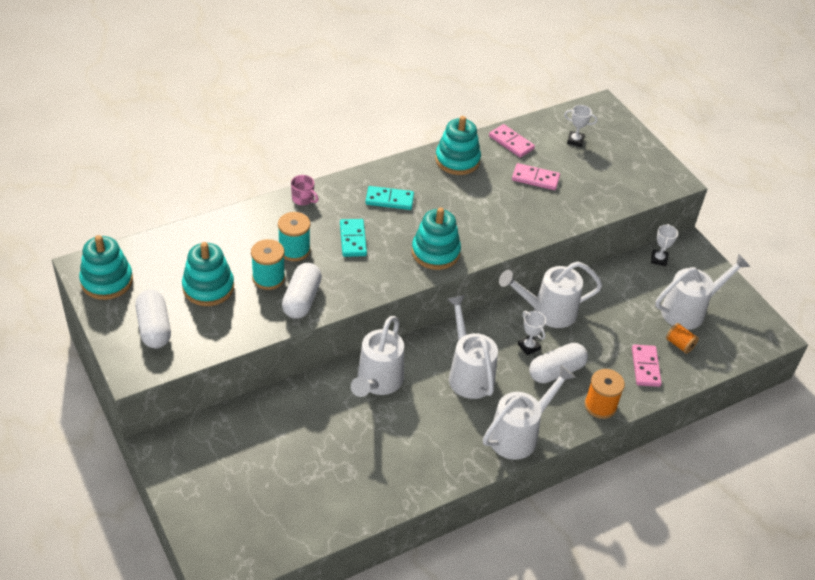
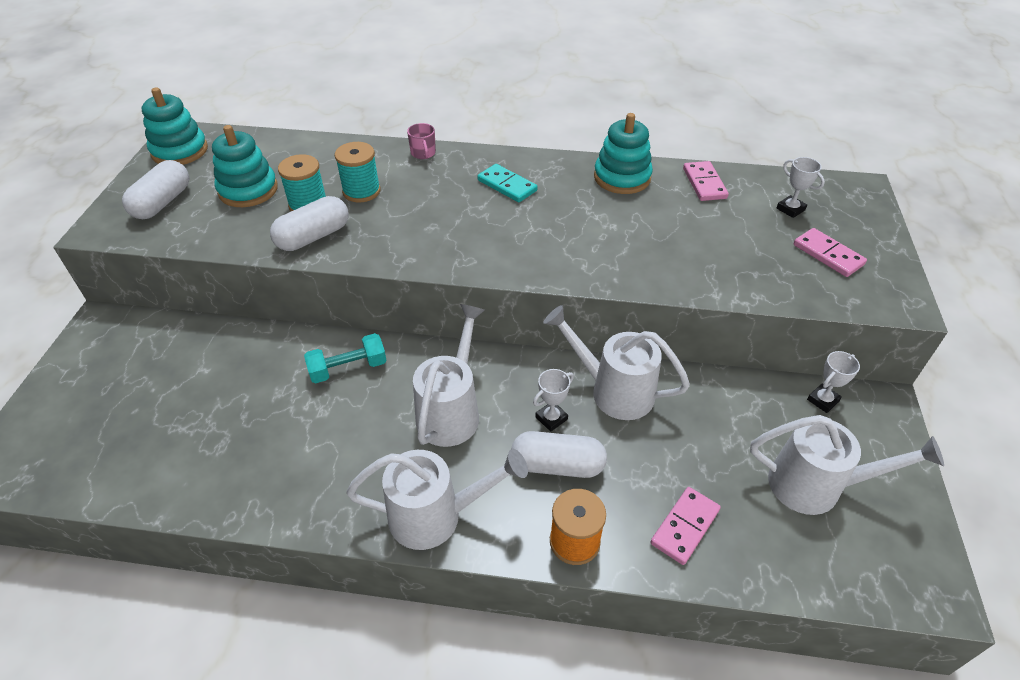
camera: 40 degrees right, 0 degrees up
(353, 239) = (428, 205): turquoise domino -> none
(377, 382) = (348, 368): white watering can -> turquoise dumbbell
(435, 252) = (500, 253): turquoise stacking toy -> none
(529, 346) = (551, 418): white trophy -> white trophy turned 45 degrees clockwise
(535, 178) = (698, 228): pink domino -> pink domino (828, 255)
(679, 344) = (763, 524): orange spool -> none

